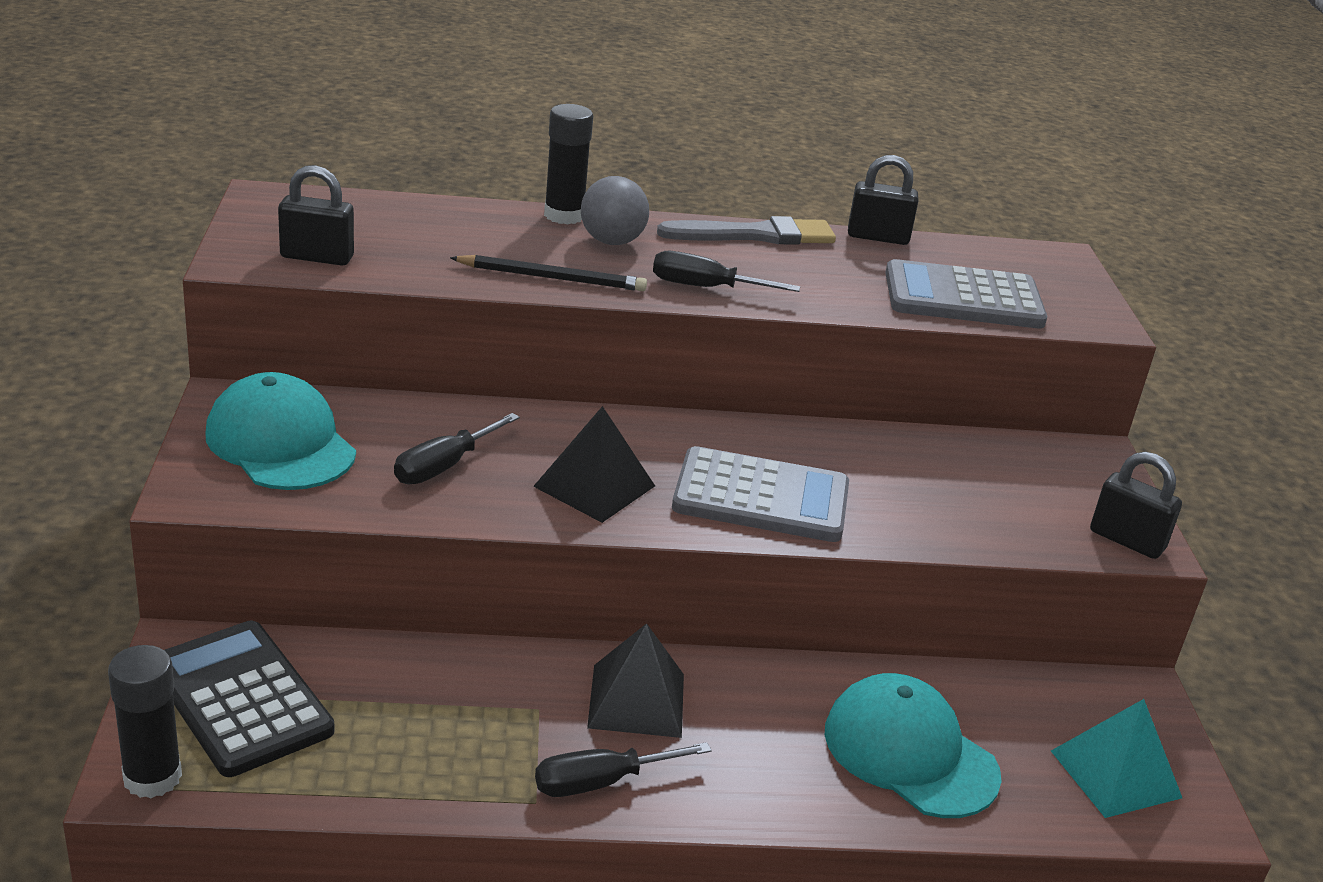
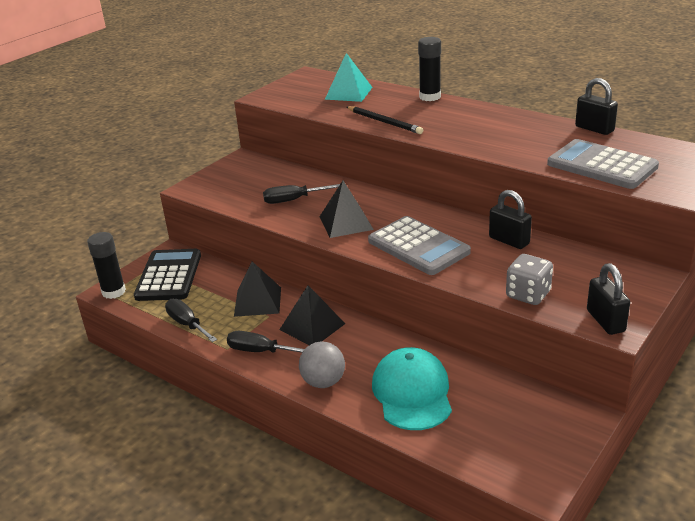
camera: 45 degrees right, 0 degrees up
(280, 443) = (242, 177): turquoise cap -> none
(317, 257) = (294, 99): black padlock -> black padlock (509, 241)
(487, 688) = (258, 301): none -> black pyramid
(612, 241) = (437, 111): grey ball -> grey ball (323, 382)
(705, 287) = (455, 137): black screwdriver -> black screwdriver (187, 324)
(755, 235) = (520, 118): grey brush -> none
(997, 531) = (528, 294): none -> grey dice
(1115, 774) = (514, 445): turquoise pyramid -> turquoise pyramid (348, 93)

